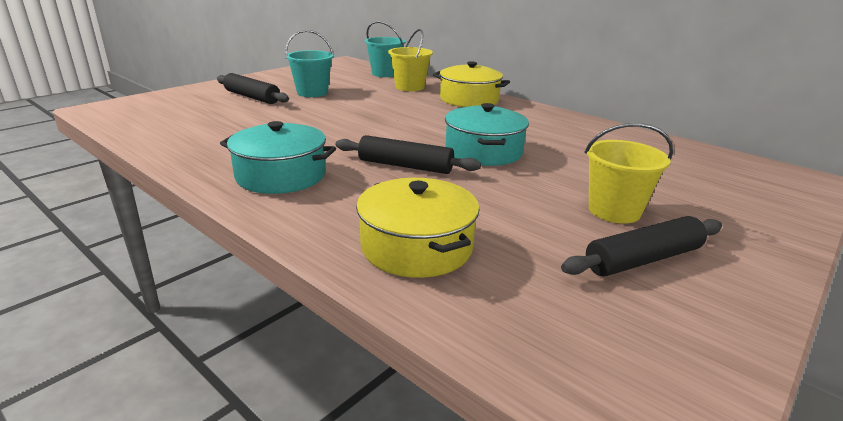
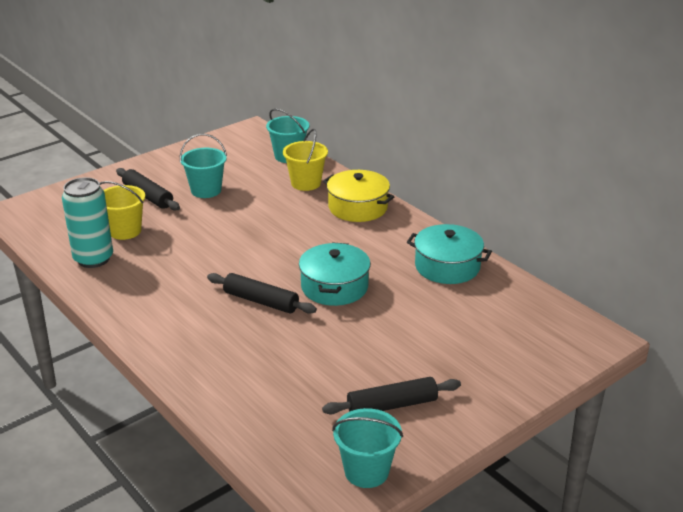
camera: 10 degrees right, 5 degrees up
(192, 140) = (93, 259): none -> turquoise can
(281, 175) = (160, 307): turquoise pot -> turquoise pot (447, 266)
(417, 247) = (241, 382): yellow pot -> none
(614, 211) = (403, 361): yellow bucket -> yellow bucket (125, 231)
(685, 356) = (366, 471): none -> turquoise bucket

